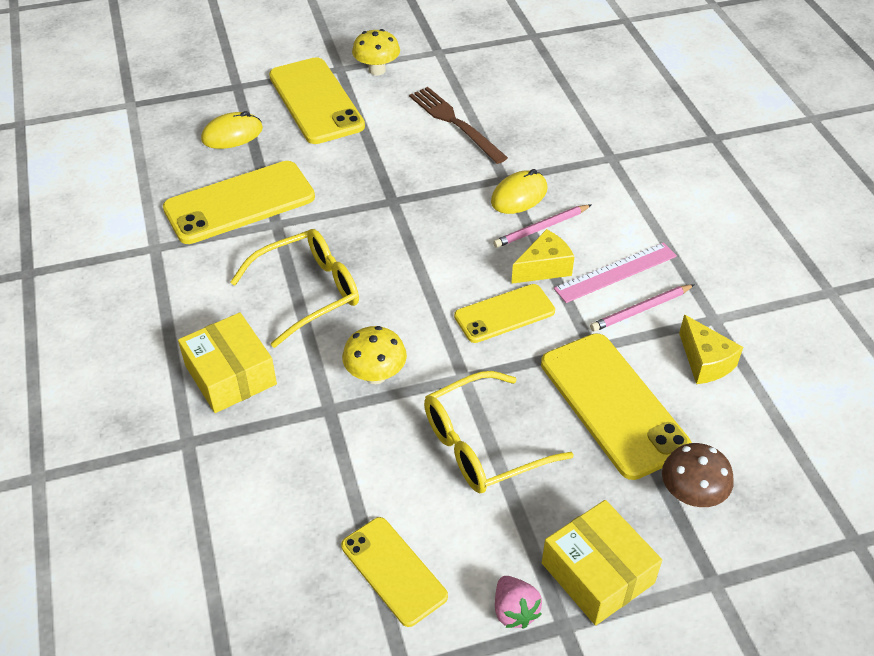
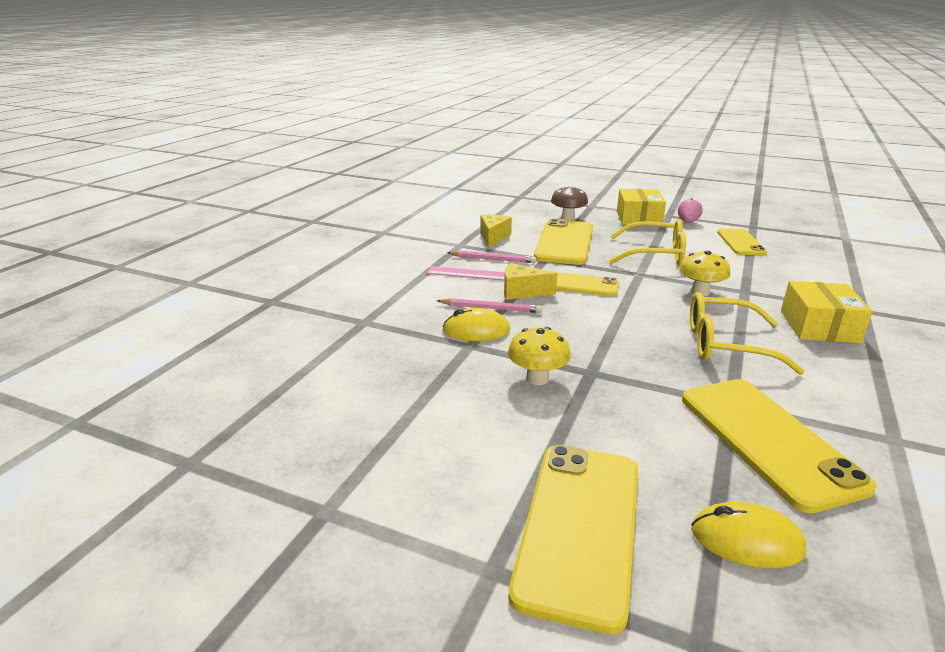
camera: 140 degrees left, 20 degrees down
(239, 203) = (768, 440): yellow phone -> yellow phone turned 60 degrees clockwise
(377, 70) = (442, 531): yellow mushroom -> yellow mushroom (537, 378)
(455, 123) = (443, 408): brown fork -> none

